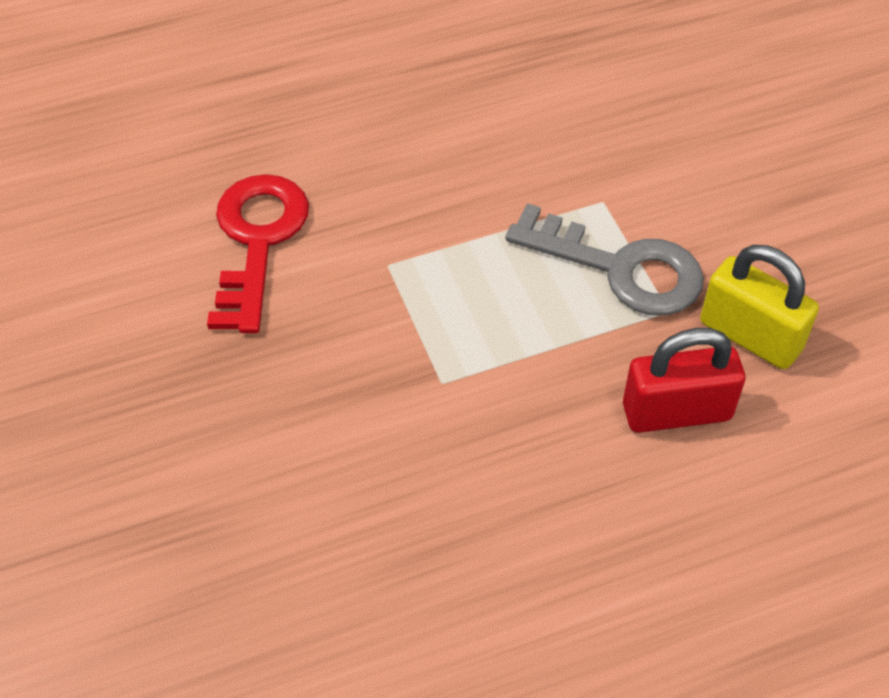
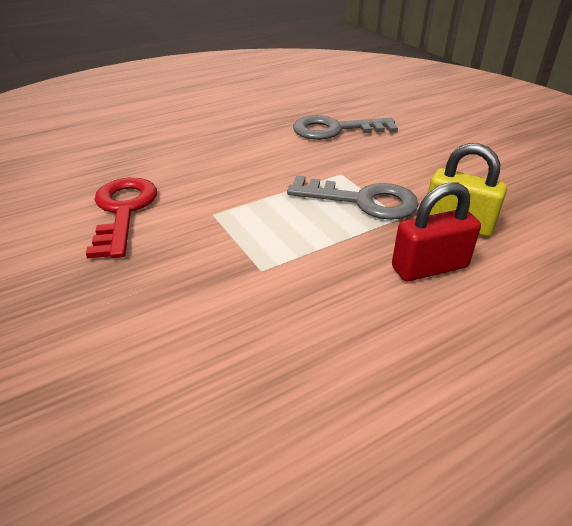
camera: 10 degrees left, 15 degrees down
(623, 88) = (336, 130): none -> grey key

